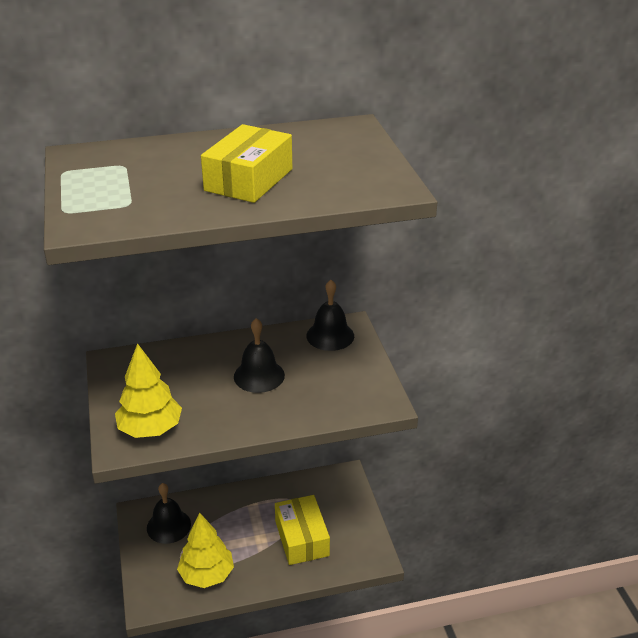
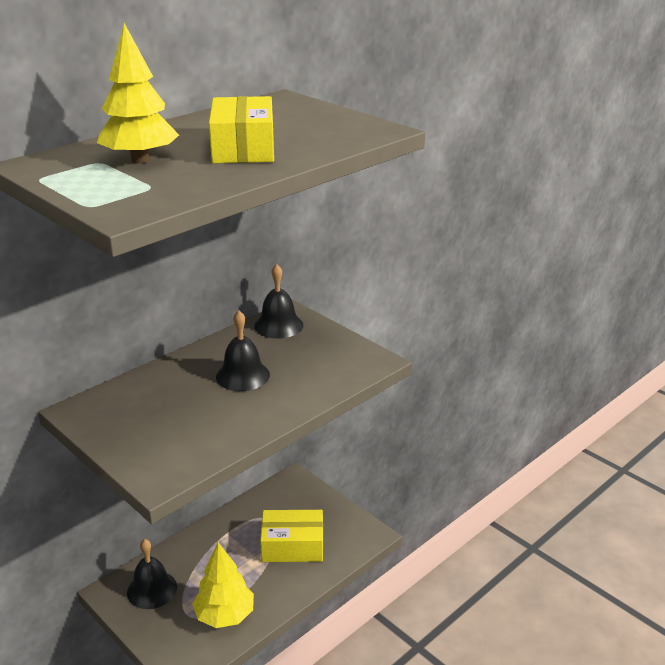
camera: 30 degrees left, 5 degrees down
(150, 429) = (177, 453): yellow tree -> yellow tree (140, 160)
(301, 538) = (292, 546): yellow box -> yellow box turned 45 degrees counterclockwise

